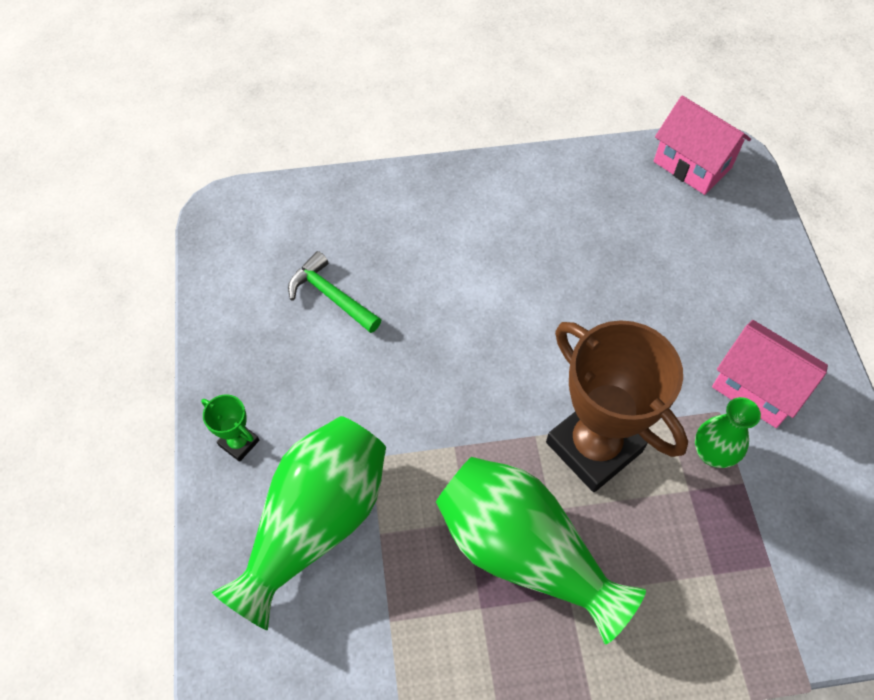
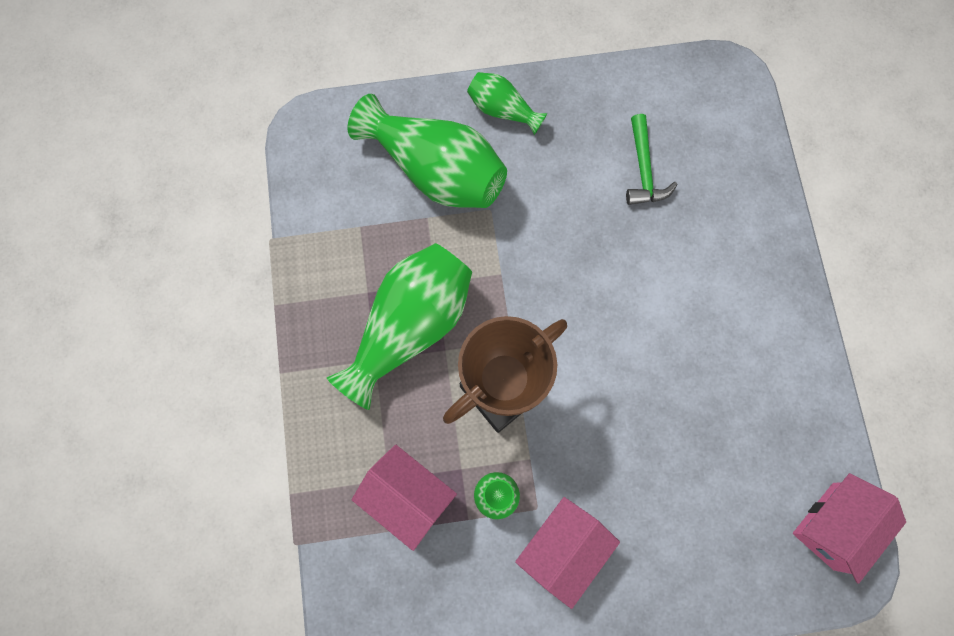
camera: 90 degrees right, 15 degrees up
(239, 443) = (502, 110): green trophy -> green vase
(330, 296) = (644, 170): green hammer -> green hammer turned 135 degrees clockwise
(730, 550) = (408, 497): none -> pink house

